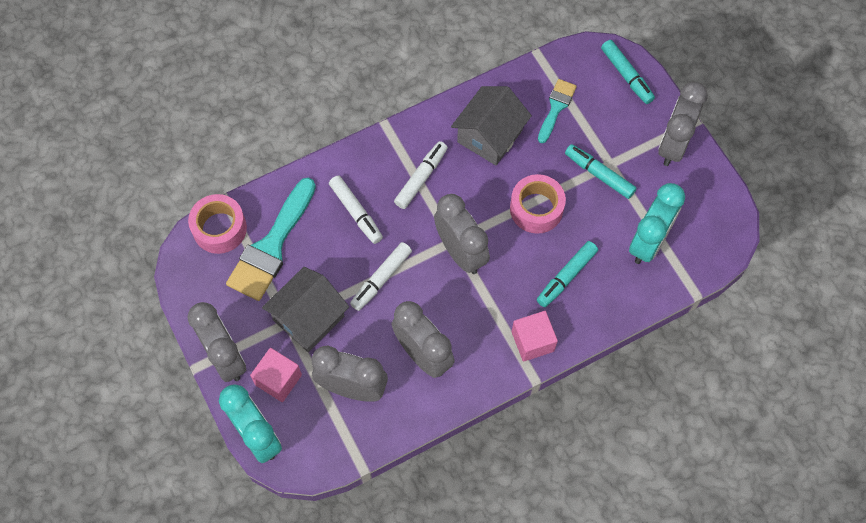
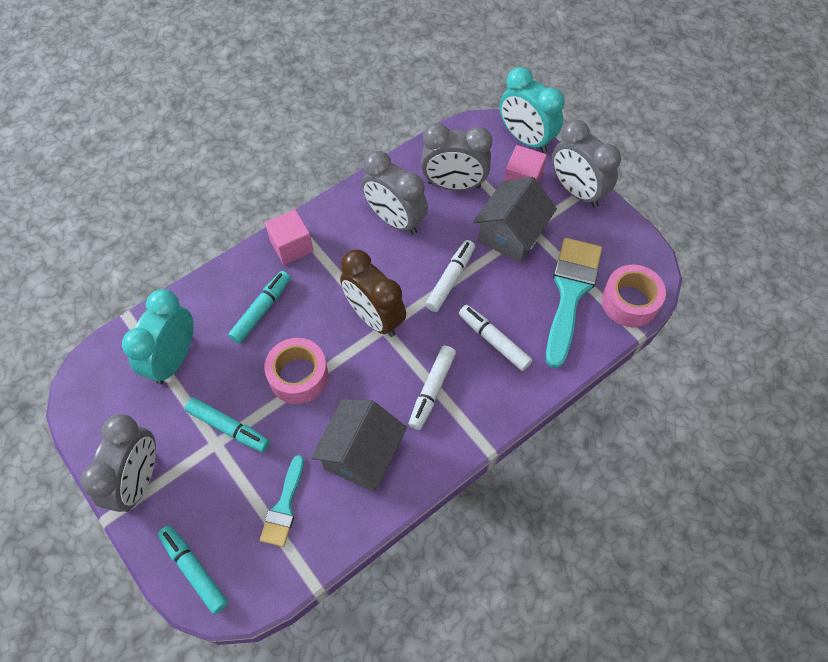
camera: 170 degrees right, 5 degrees down
(460, 252) = (374, 317): grey clock -> brown clock

